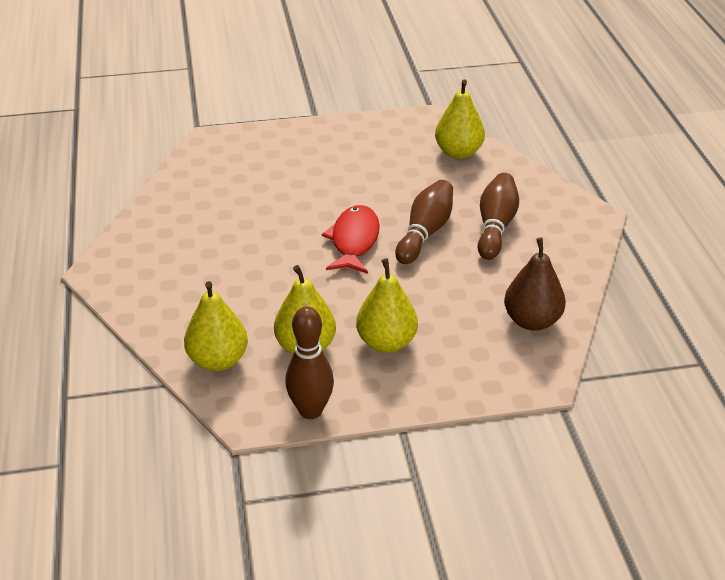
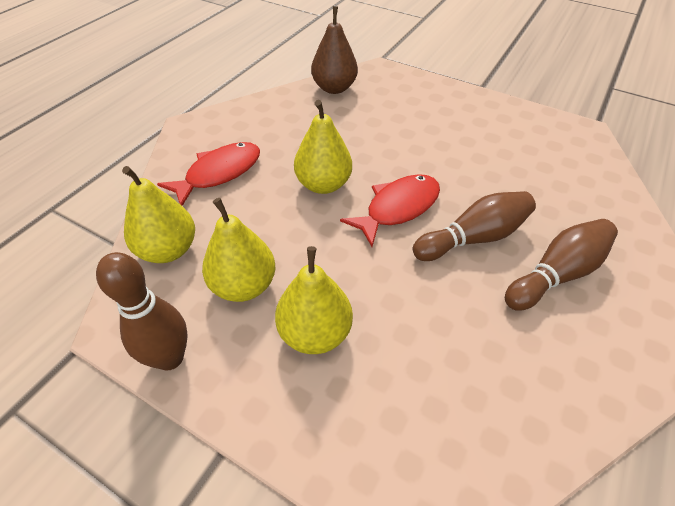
camera: 40 degrees right, 10 degrees up
(182, 291) = (219, 173): none -> red fish
(458, 152) = (586, 176): yellow pear -> yellow pear (323, 184)
(532, 321) = (495, 421): brown pear -> brown pear (334, 88)

